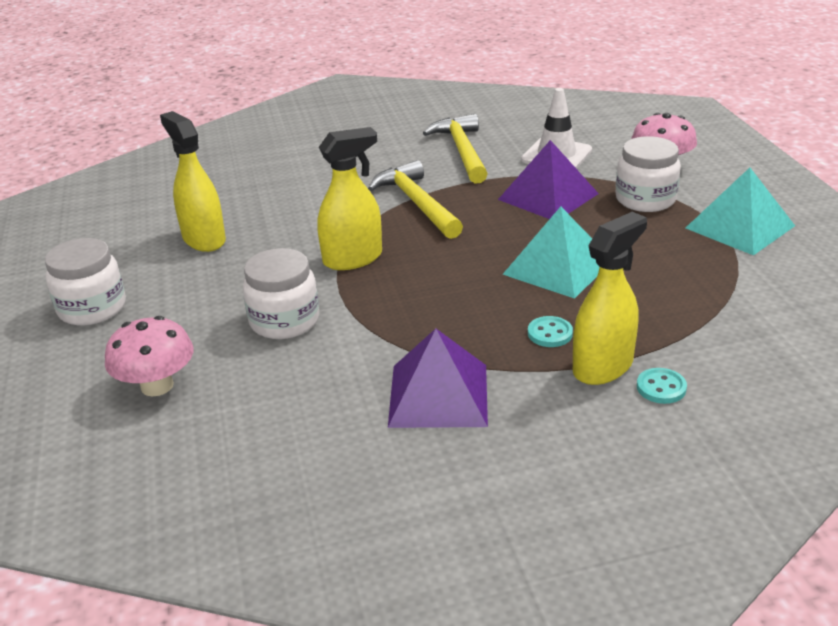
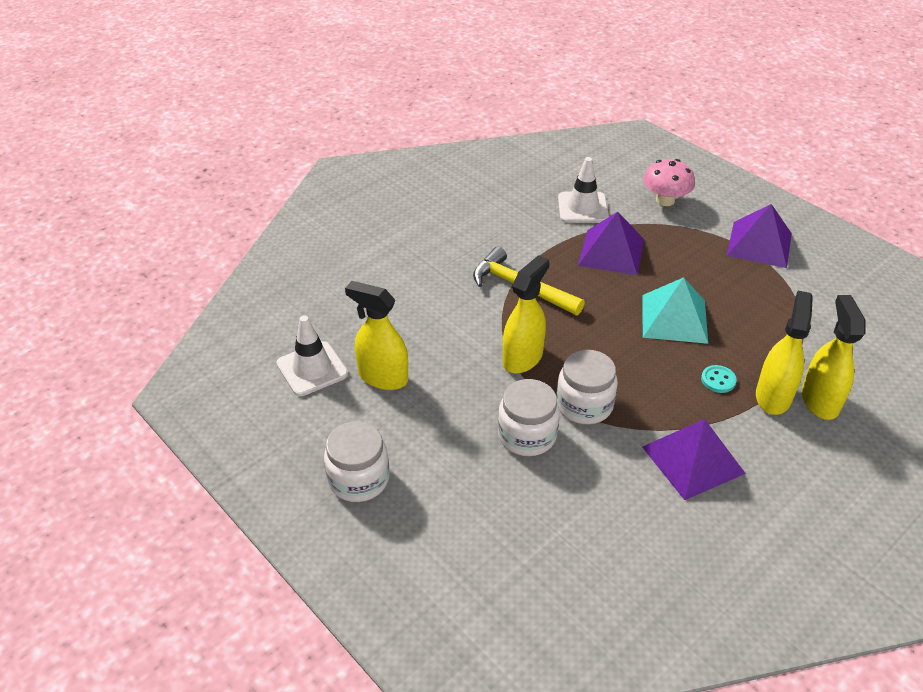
camera: 30 degrees left, 10 degrees up
(151, 218) = (312, 369): none -> white traffic cone
(157, 386) = (489, 531): pink mushroom -> none
(462, 151) = (507, 222): yellow hammer -> none
(645, 199) = (680, 236): white jar -> white jar (584, 405)
(661, 387) = (819, 400): turquoise button -> yellow spray bottle
(739, 227) = (759, 244): turquoise pyramid -> purple pyramid

